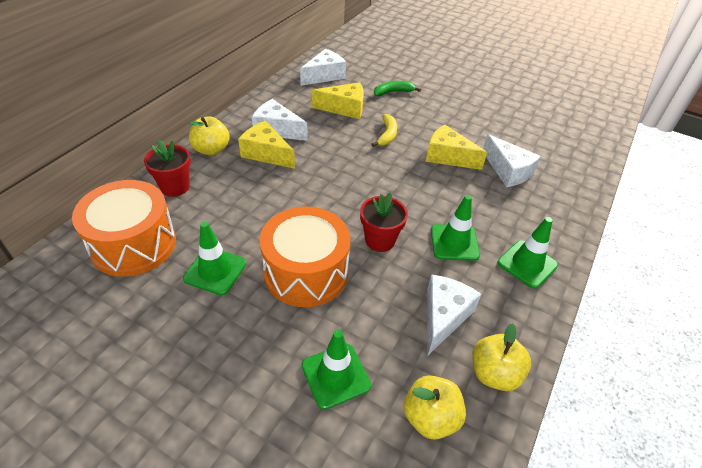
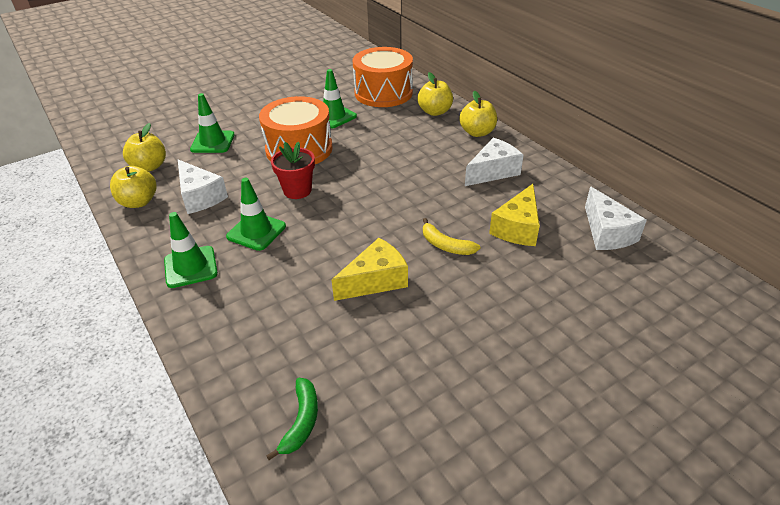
camera: 120 degrees right, 5 degrees down
(175, 187) = (435, 112): red flower pot -> yellow apple
(266, 153) = (455, 158): yellow cheese -> none
(393, 92) = (545, 285): green banana -> green banana (301, 421)
(508, 171) = (314, 325): white cheese -> none

